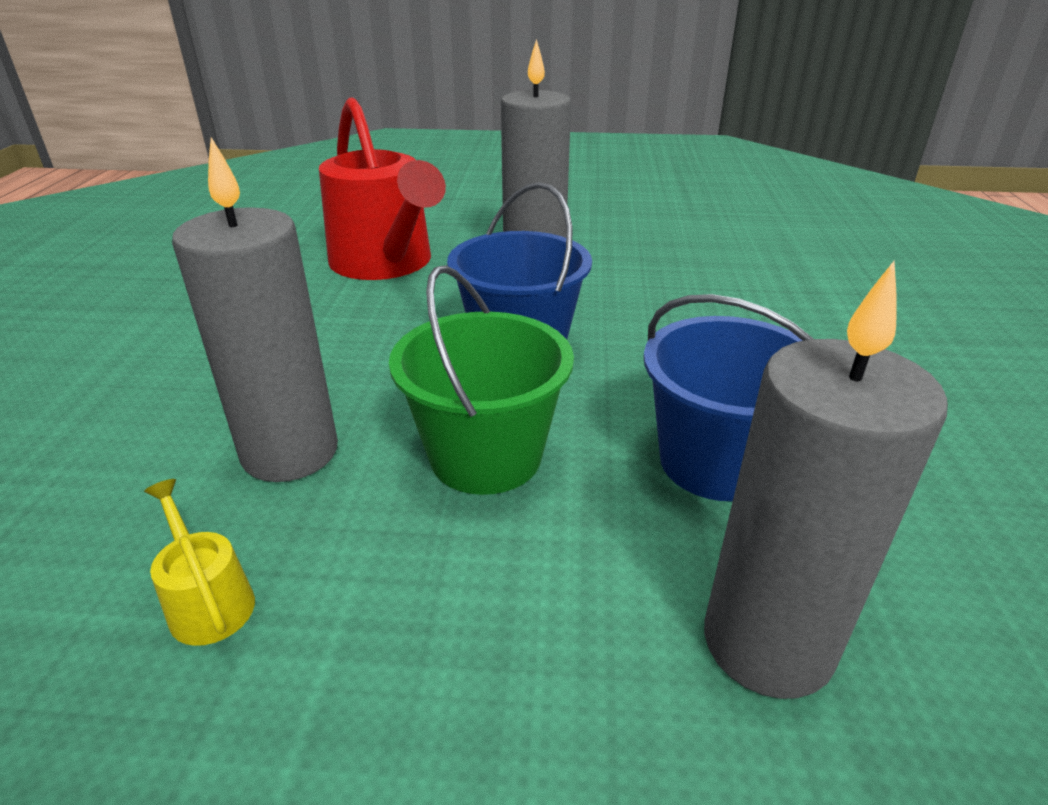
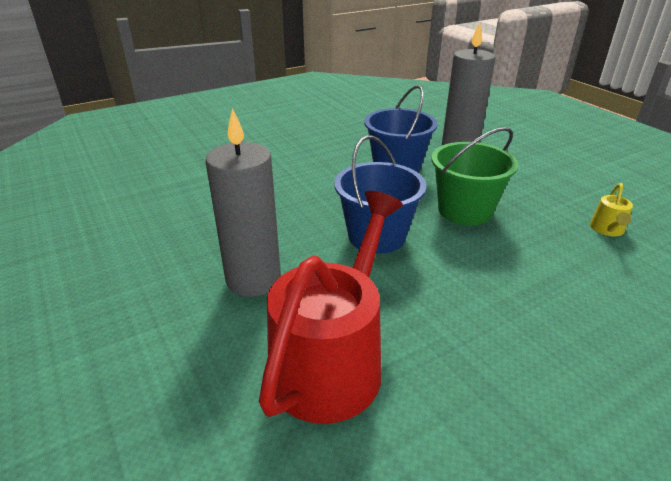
camera: 125 degrees left, 0 degrees up
(290, 452) = (543, 259): grey candle -> none

